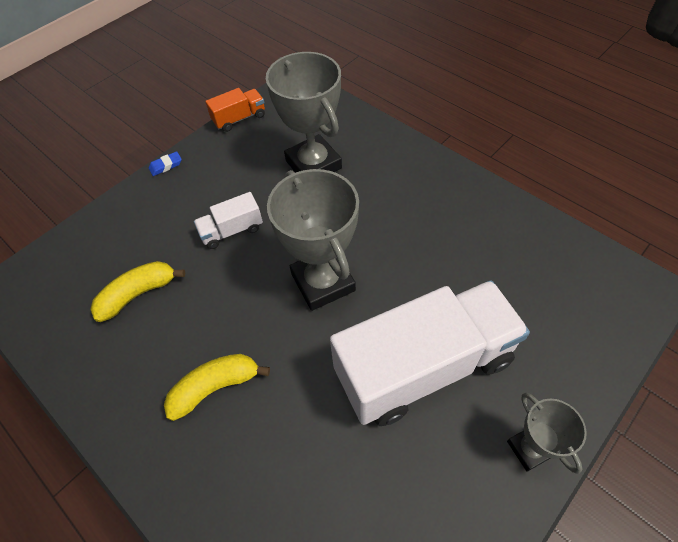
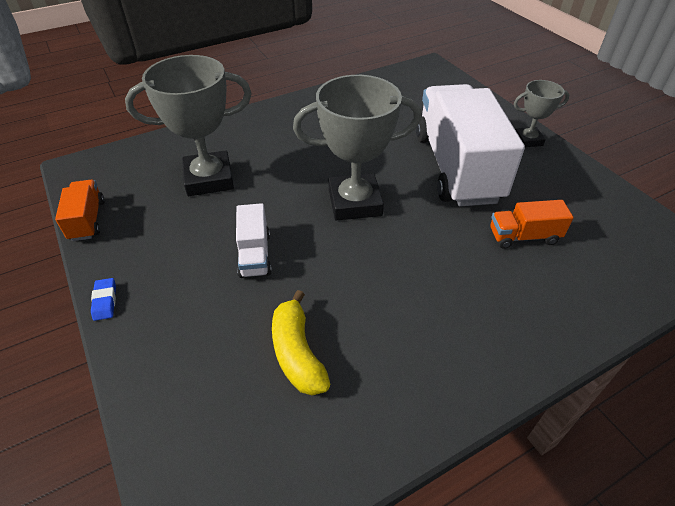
camera: 75 degrees left, 10 degrees down
(215, 387) = (441, 297): yellow banana -> none
(325, 460) = (523, 236): none -> orange truck

